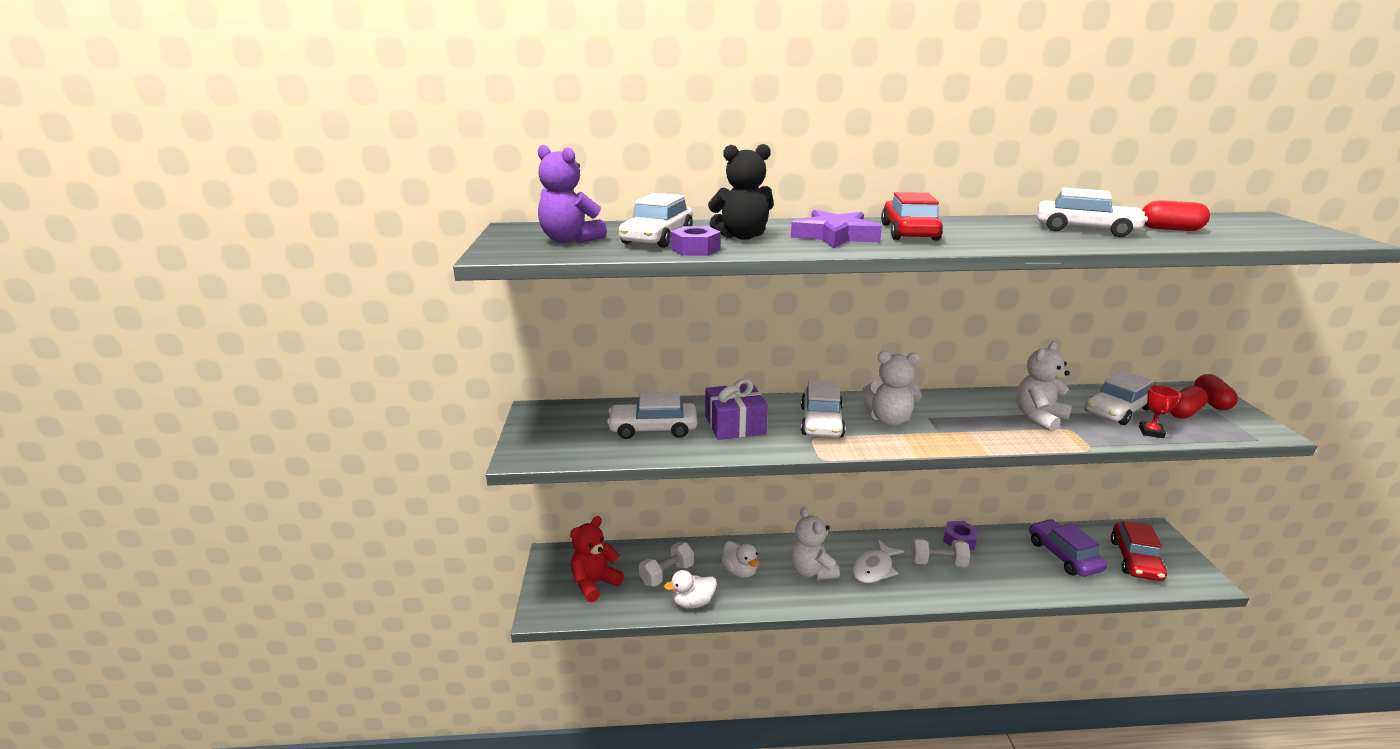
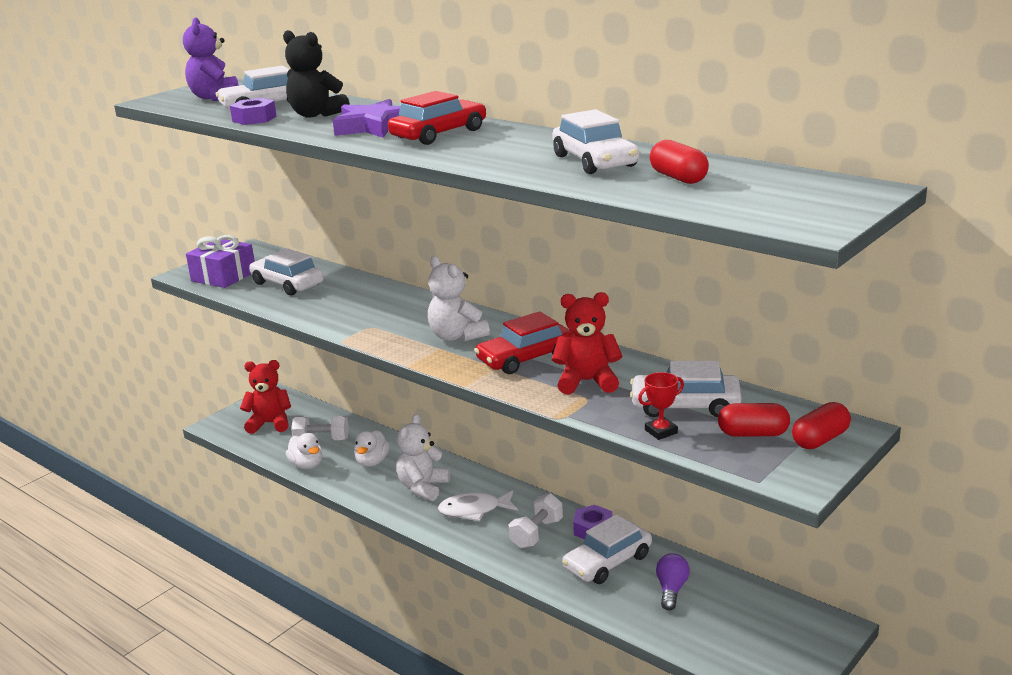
camera: 45 degrees right, 0 degrees up
(693, 602) = (307, 465): white duck -> white duck turned 150 degrees counterclockwise
(735, 424) = (342, 300): purple gift -> purple gift (223, 276)
(821, 422) = (404, 319): white car -> white car (607, 562)
(938, 562) = (537, 533): white dumbbell -> white dumbbell turned 75 degrees clockwise
(1039, 418) = (587, 382): white teddy bear -> red teddy bear
(1063, 555) = (671, 590): purple car -> purple light bulb
(1135, 560) = (743, 632): red car -> red car (525, 358)

